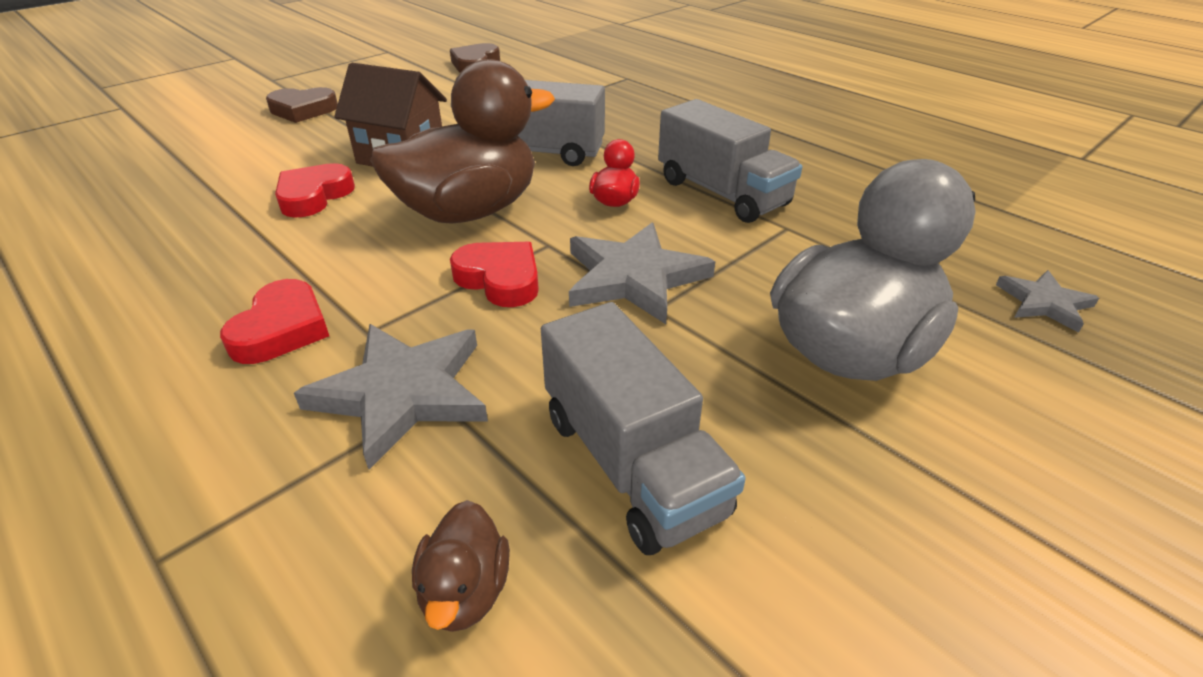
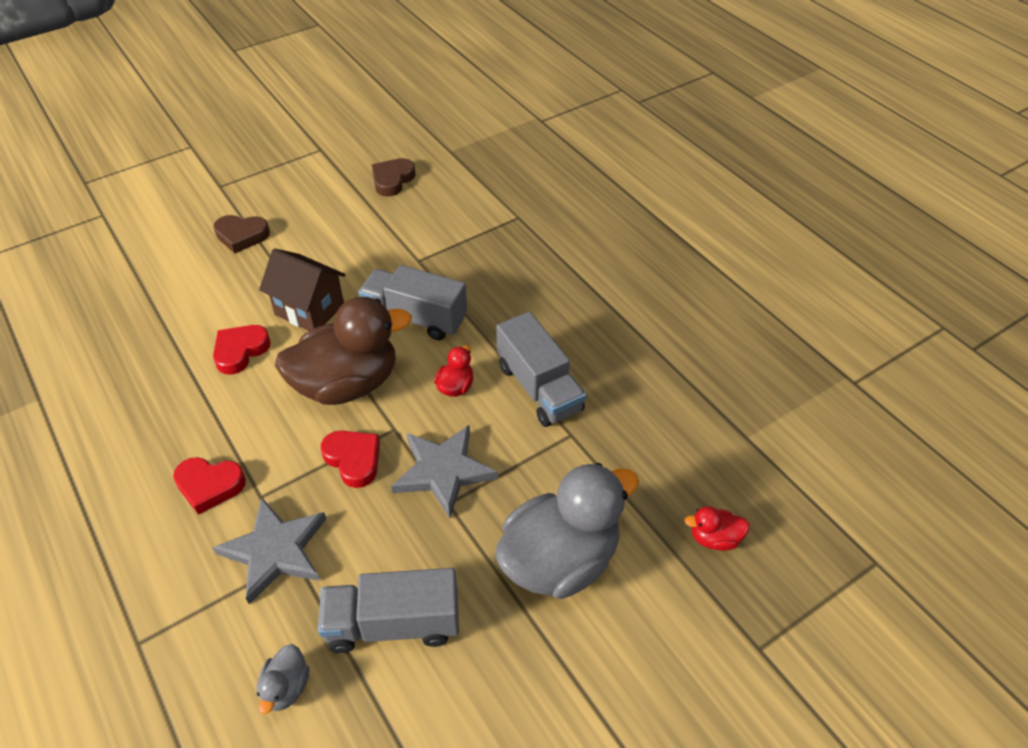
camera: 10 degrees right, 10 degrees up
(282, 329) = (209, 486): red heart -> red heart turned 75 degrees clockwise
(465, 591) = (286, 687): brown duck -> grey duck
(632, 463) = (393, 624): grey truck -> grey truck turned 105 degrees clockwise
(1044, 303) = (714, 538): grey star -> red duck

